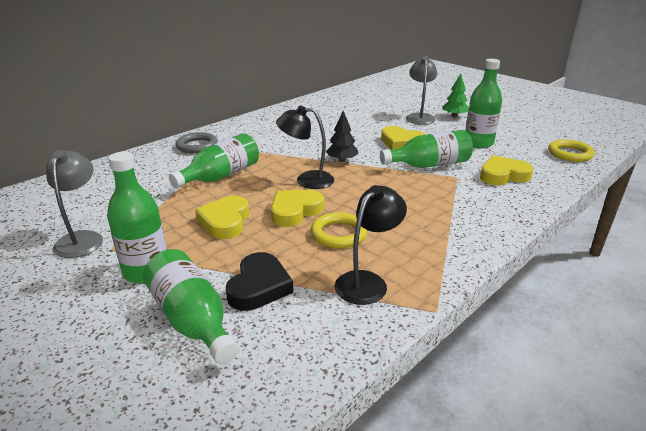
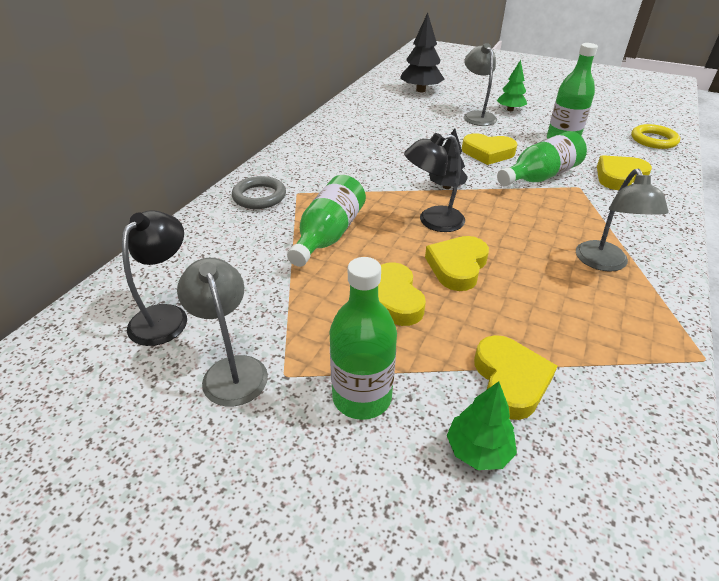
camera: 20 degrees left, 10 degrees up
(192, 320) = (478, 450): green bottle -> green tree
(259, 286) = (510, 380): black heart -> yellow heart
(339, 234) = (530, 286): yellow ring -> none
(367, 282) = (612, 341): black lamp -> black lamp (166, 316)
(390, 94) = (421, 90): none -> black tree
(419, 231) = (604, 263): none -> grey lamp

